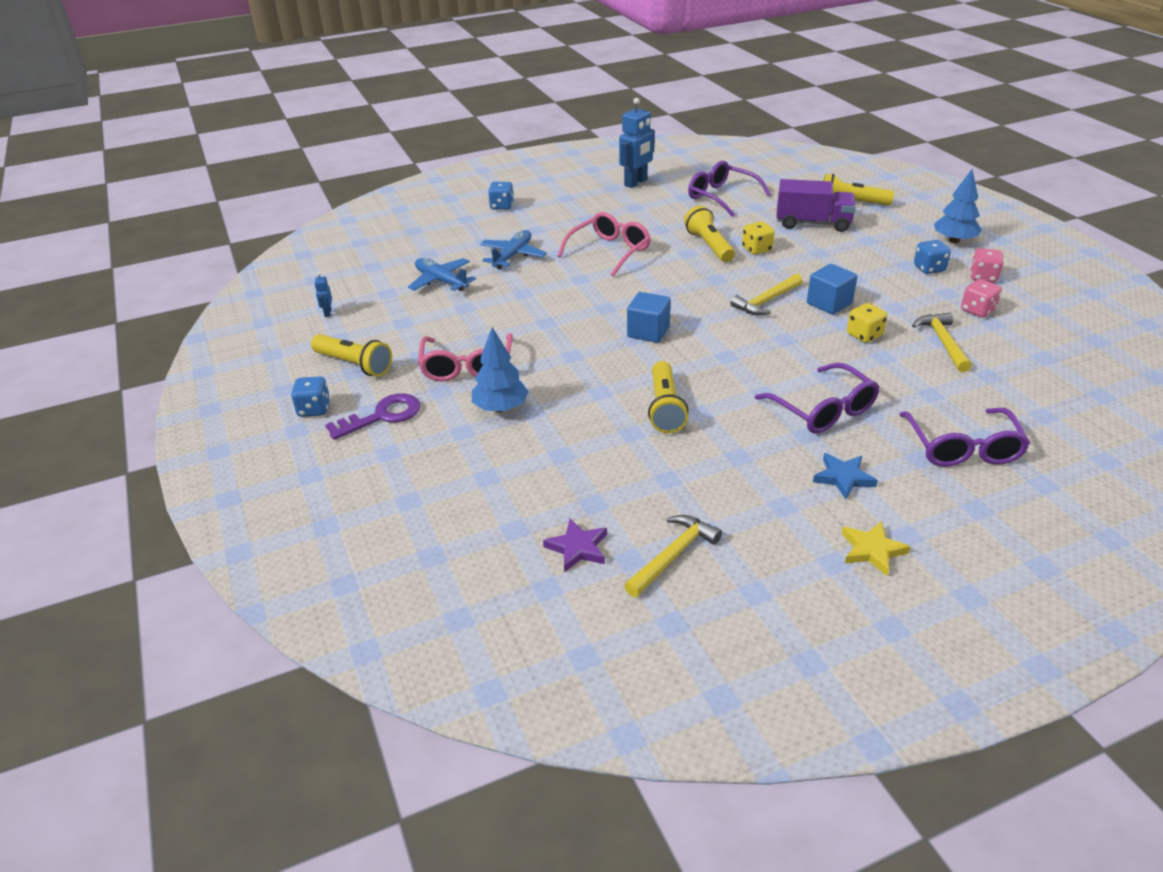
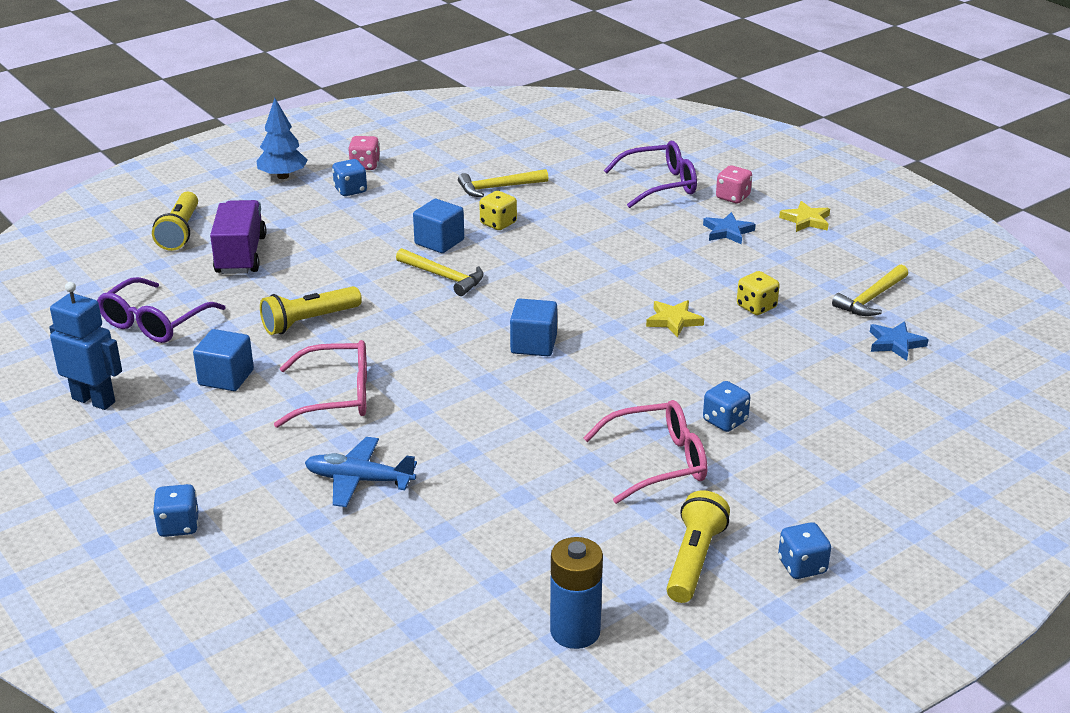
camera: 105 degrees left, 5 degrees down
(327, 313) = (575, 631): blue robot -> blue battery
(382, 416) = (784, 504): purple key -> none
(441, 281) = (450, 535): blue plane -> none
(501, 408) = (725, 421): blue tree -> blue dice
(578, 548) = (895, 343): purple star -> blue star
(609, 252) = (335, 396): pink glasses -> pink glasses turned 150 degrees clockwise
(646, 218) = (226, 377): none -> blue cube
(665, 408) = (673, 321): yellow flashlight -> yellow star
(673, 555) = (871, 299): yellow hammer -> yellow hammer turned 75 degrees counterclockwise
(757, 249) = (316, 288): yellow dice -> yellow dice (756, 307)
(822, 409) = (635, 242): purple glasses -> none
(977, 310) = (433, 171): pink dice -> pink dice (733, 197)

